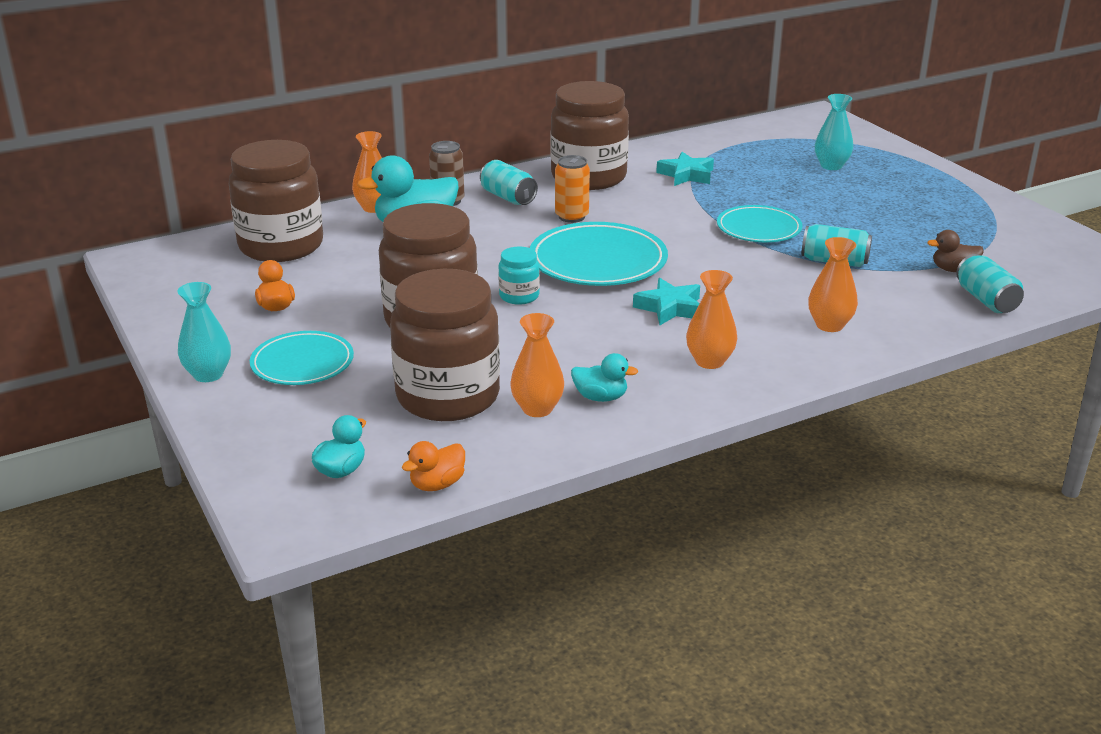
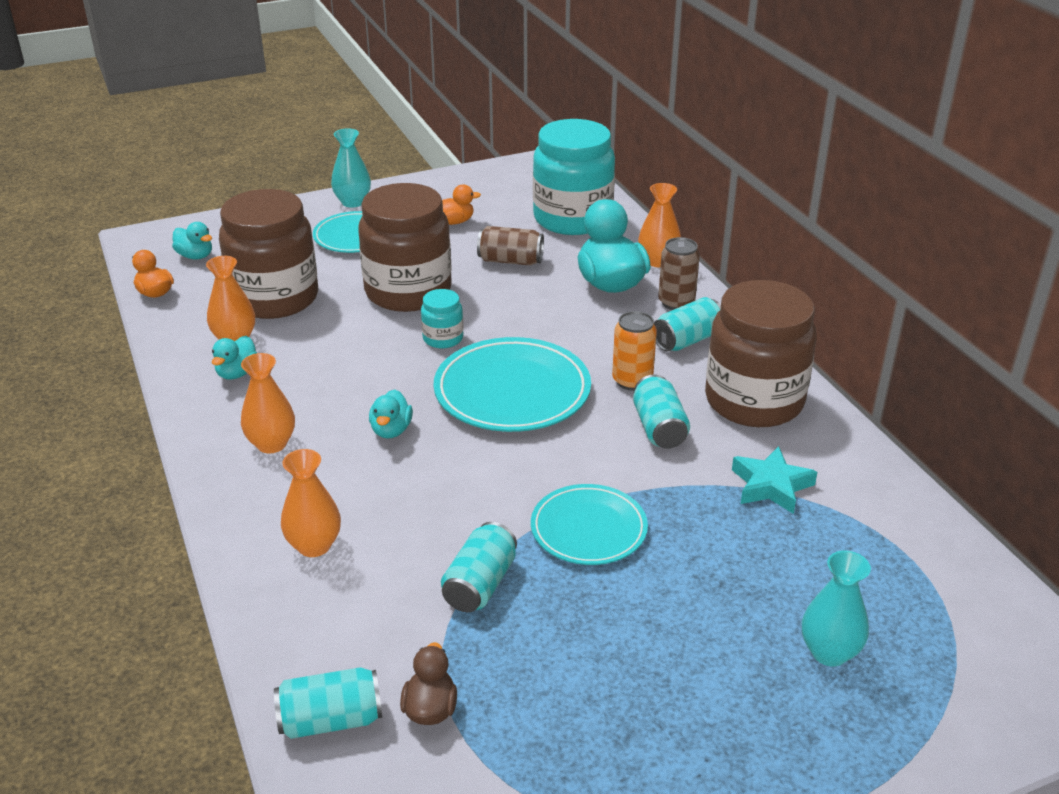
camera: 95 degrees right, 5 degrees up
(281, 246) = (572, 219): brown jar -> turquoise jar
(368, 272) = (510, 261): none -> brown can
(632, 207) = (659, 428): none -> turquoise can
(670, 308) = (391, 430): turquoise star -> turquoise duck

